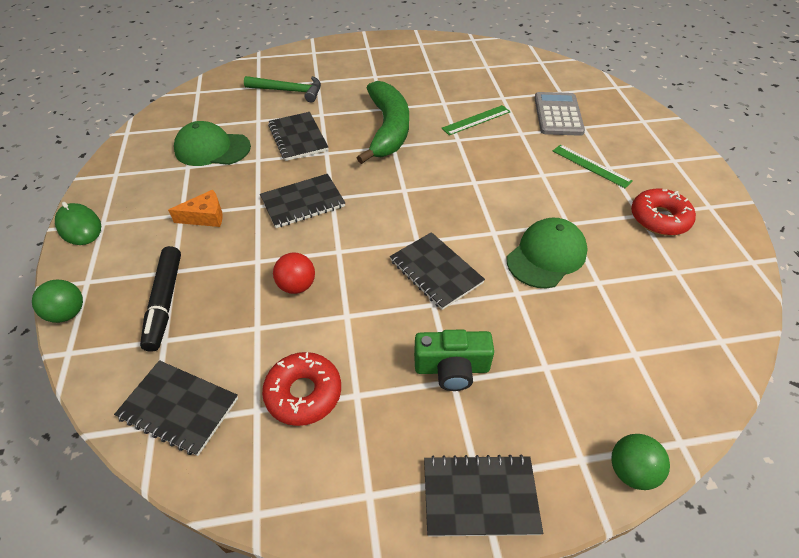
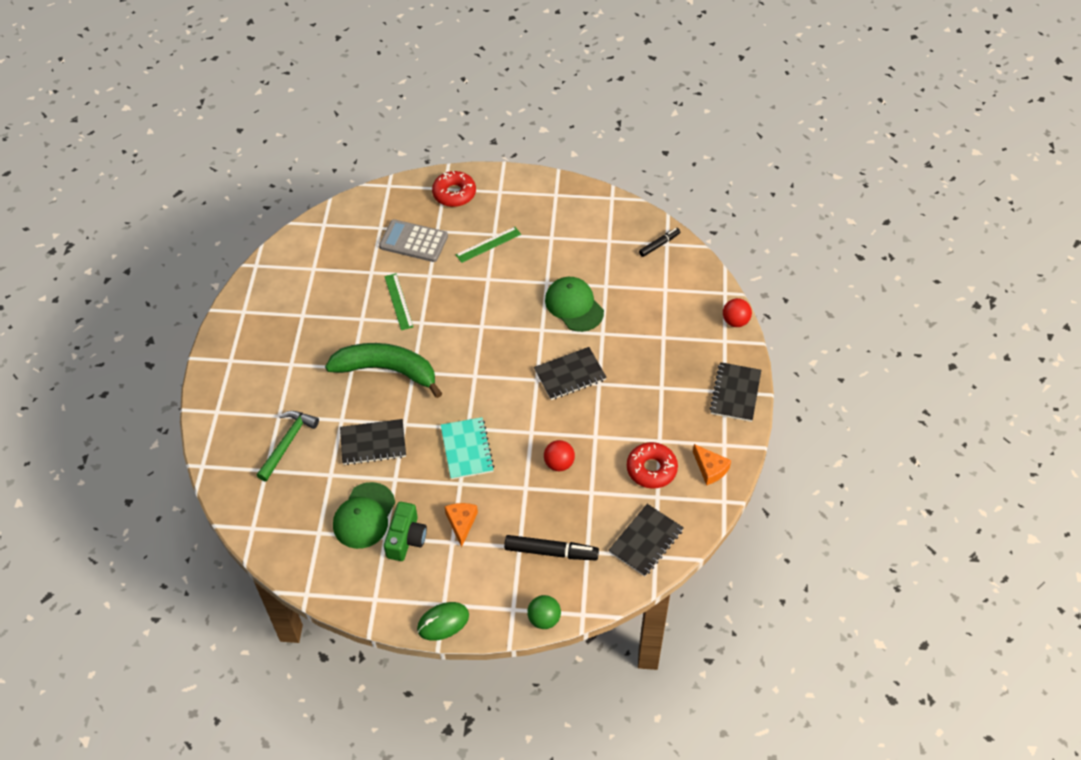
camera: 75 degrees left, 5 degrees up
(303, 202) = (467, 449): black notebook -> turquoise notebook
(316, 480) = (710, 469): none -> orange cheese
(452, 368) = (652, 385): green camera -> green camera (406, 538)
(631, 471) = (735, 321): green ball -> red ball
(659, 218) = (558, 228): red donut -> red donut (454, 193)
(713, 331) = (659, 245): none -> black marker

